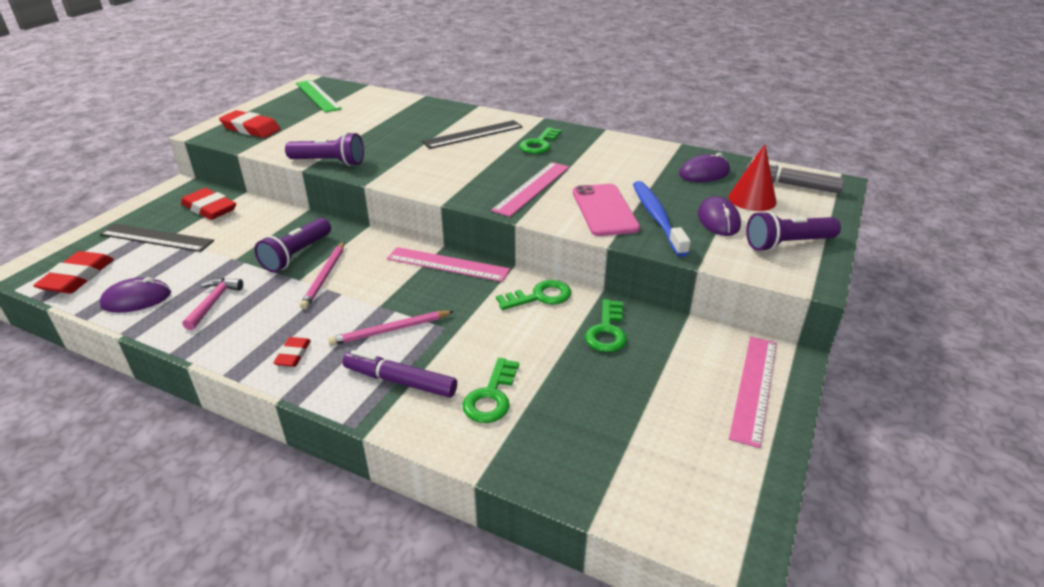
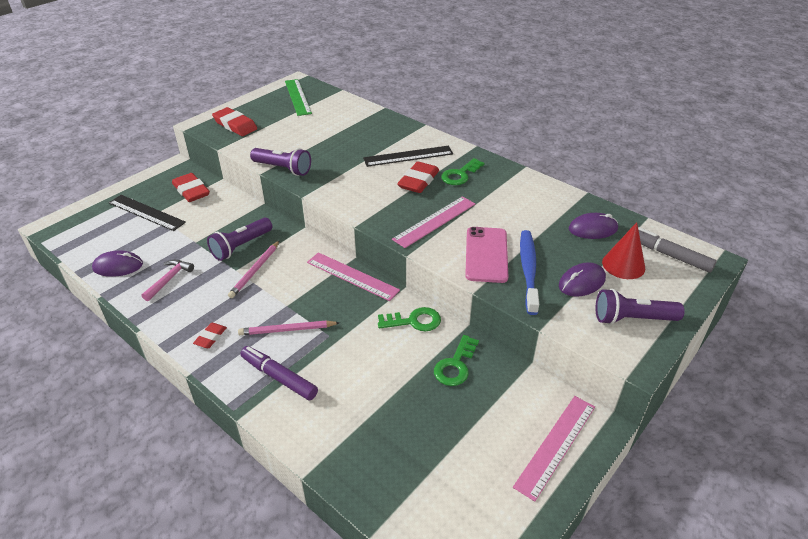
camera: 15 degrees right, 5 degrees up
(77, 277) = (84, 239): red eraser -> red eraser (418, 181)
(491, 396) = (341, 406): green key -> none
(718, 220) = (581, 282): purple mouse -> purple mouse turned 45 degrees clockwise

